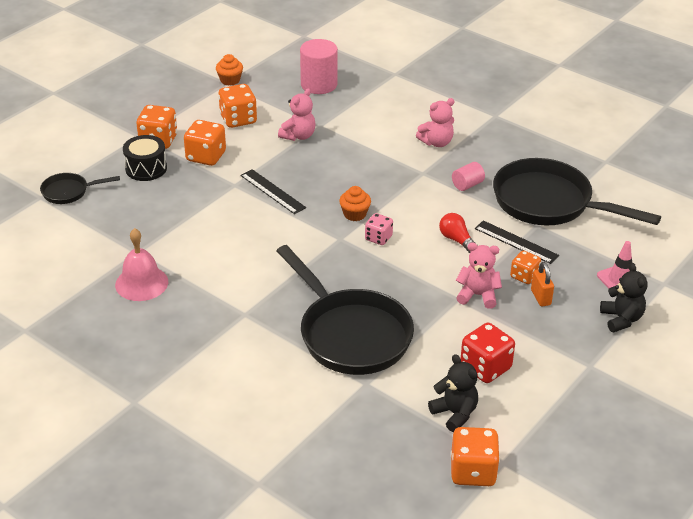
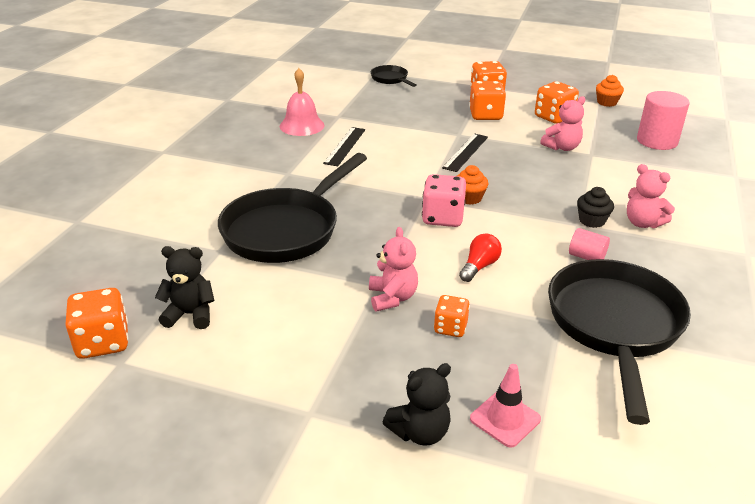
camera: 70 degrees right, 5 degrees down
(146, 168) = (445, 97): black drum -> none
(298, 136) = (562, 147): pink teddy bear -> pink teddy bear turned 45 degrees counterclockwise
(378, 238) = (442, 218): pink dice -> pink dice, size x1.61
(421, 164) = (592, 221): none -> black cupcake
(455, 413) = (190, 314): black teddy bear -> black teddy bear turned 120 degrees counterclockwise
(485, 367) = (271, 324): red dice -> none
(516, 242) = (511, 311): black ruler -> black ruler (345, 146)
(540, 297) = (419, 348): orange padlock -> none

